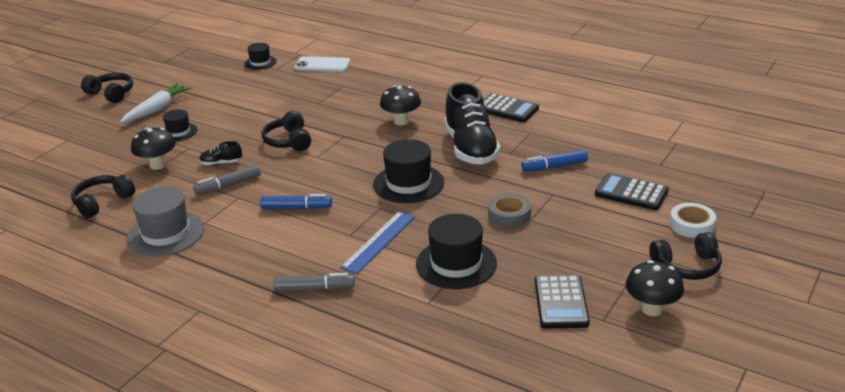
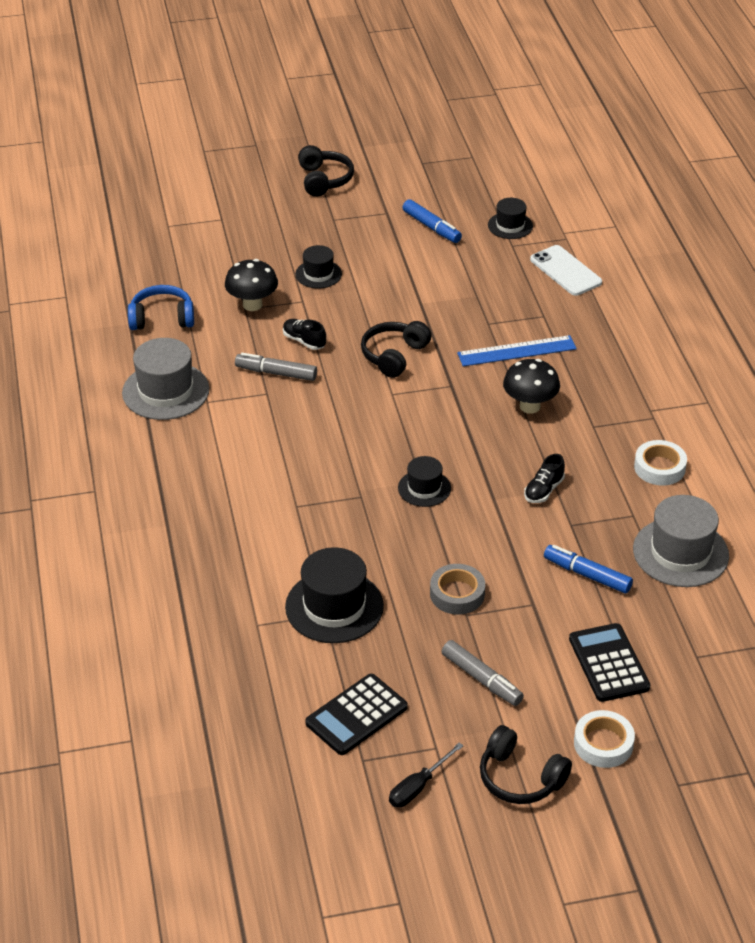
camera: 45 degrees right, 10 degrees up
(102, 202) = (162, 318): black headphones -> blue headphones
(157, 109) = (337, 229): white carrot -> none
(296, 208) = (295, 442): blue marker -> blue marker (431, 227)
(314, 289) = (196, 539): grey marker -> grey marker (481, 679)
(378, 241) = (308, 532): blue ruler -> blue ruler (516, 351)
(408, 183) = (424, 488): black hat -> black hat, size x0.58
(470, 148) = (543, 490): black shoe -> black shoe, size x0.41
(507, 109) = (659, 467): black calculator -> white tape
(577, 133) = (680, 552): none -> grey hat
(651, 309) = (418, 787): black mushroom -> black screwdriver

